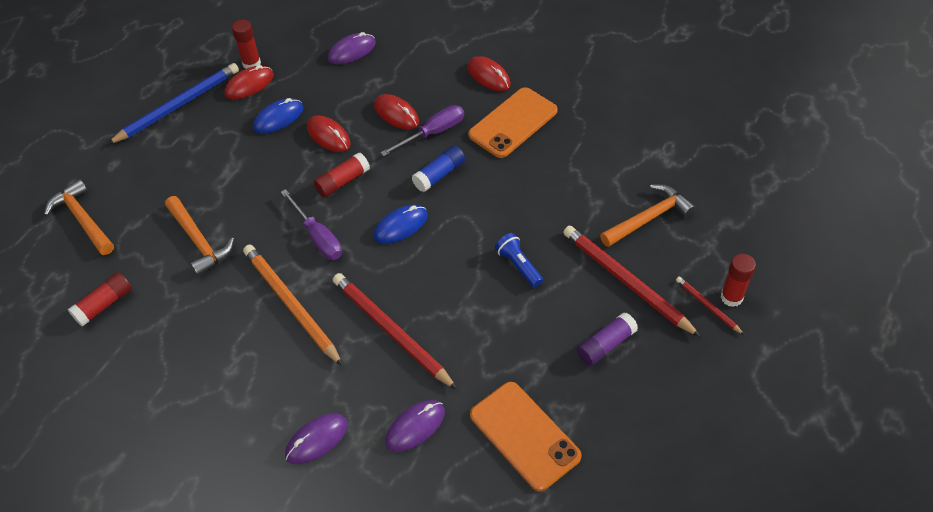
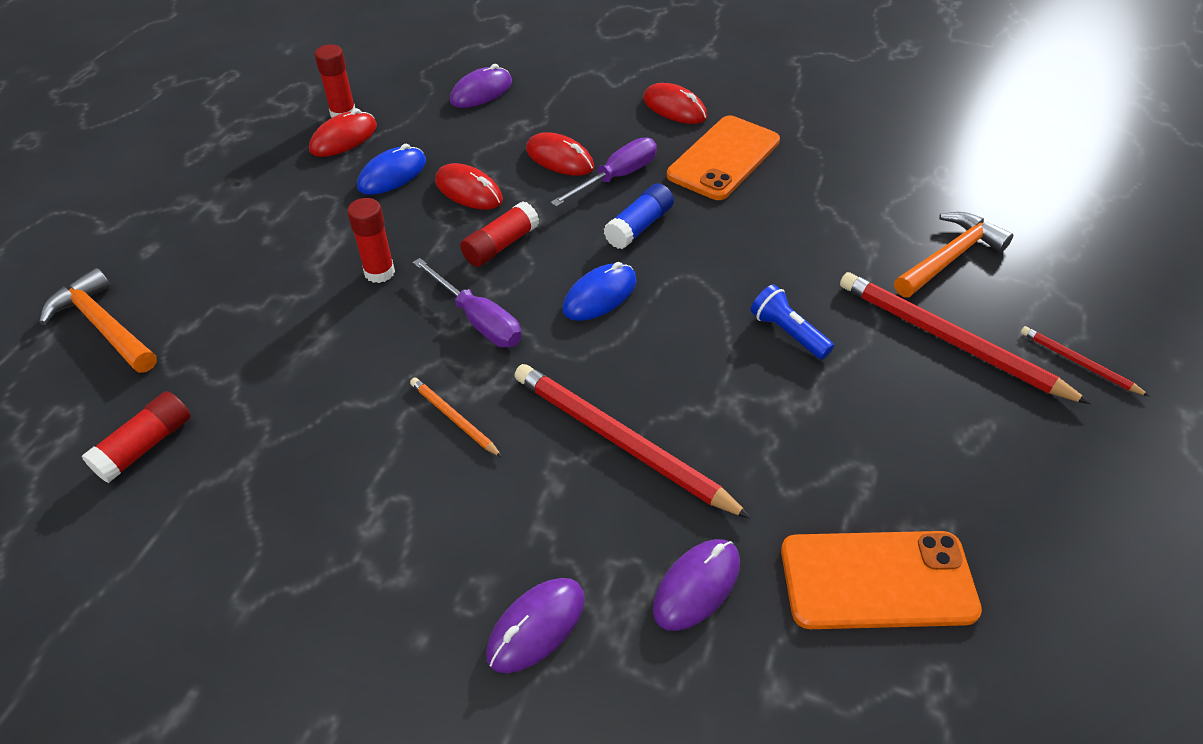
camera: 10 degrees left, 5 degrees down
(178, 106) = (242, 169): blue pencil -> none
(199, 241) = (294, 341): orange hammer -> none
(291, 305) = (454, 418): orange pencil -> orange pencil, size x0.49
(524, 435) = (877, 580): orange phone -> orange phone turned 45 degrees counterclockwise
(605, 345) = (953, 430): purple glue stick -> none
(731, 297) = (1106, 348): red glue stick -> red glue stick (379, 272)

